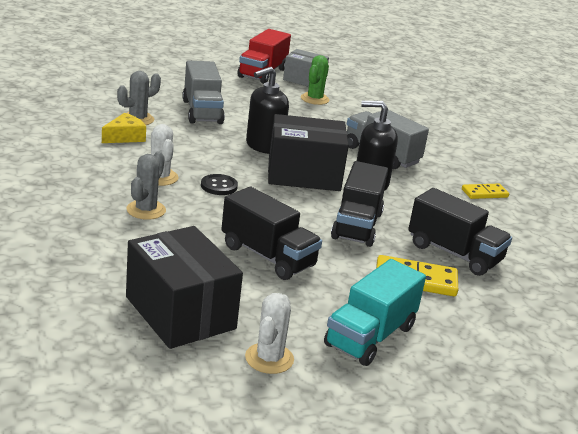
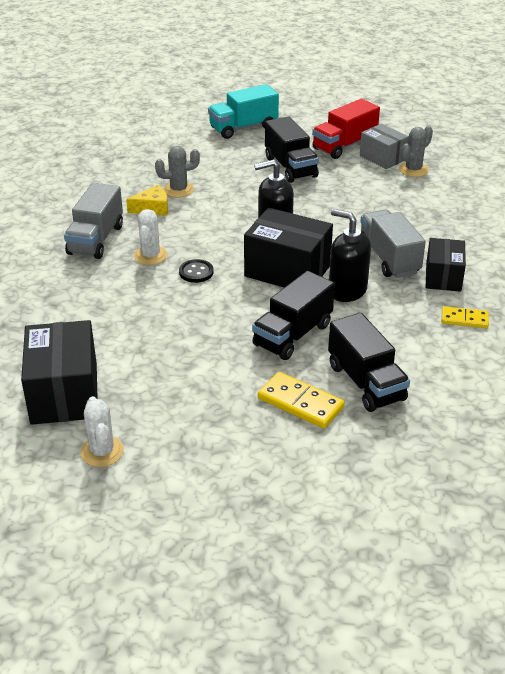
camera: 30 degrees right, 10 degrees up
(146, 210) = (113, 288): grey cactus -> grey cactus (413, 170)
(202, 111) = (245, 187): grey truck -> grey truck (96, 240)
(268, 256) = (181, 353): black truck -> black truck (290, 167)
(269, 358) = (102, 451): white cactus -> white cactus turned 60 degrees counterclockwise
(314, 99) = (374, 182): green cactus -> none
(370, 336) = (206, 451): turquoise truck -> turquoise truck (243, 128)
(438, 164) = (443, 277): none -> black box

